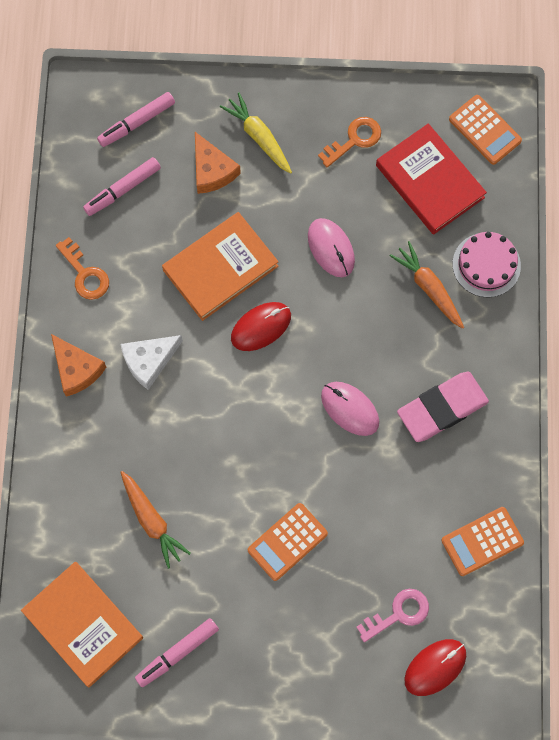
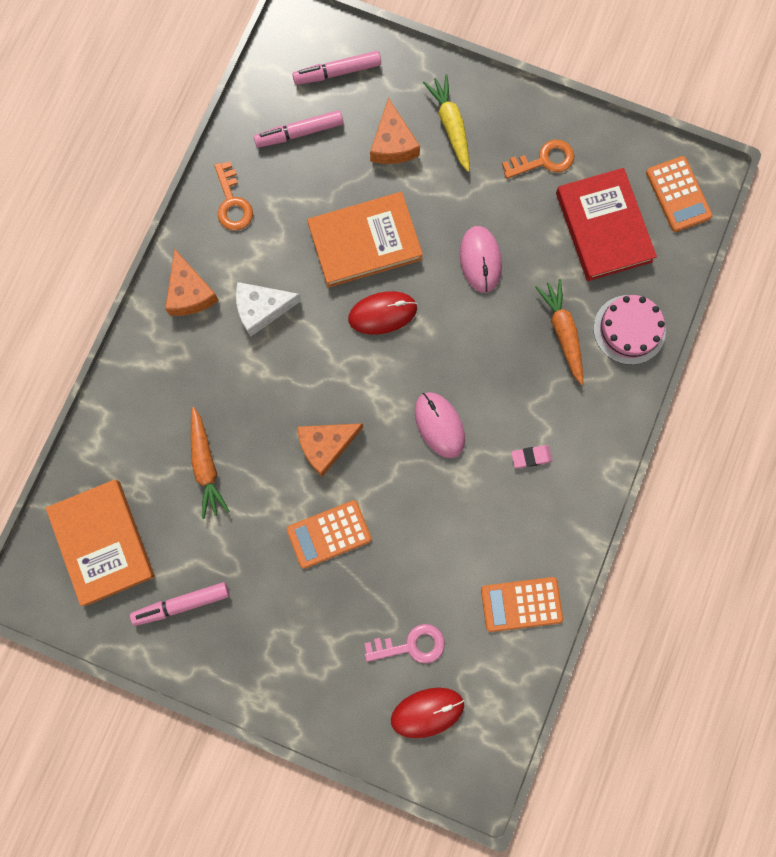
camera: 20 degrees right, 5 degrees up
(254, 464) = (326, 446): none -> orange cheese
(442, 408) = (531, 457): pink eraser -> pink eraser, size x0.43

